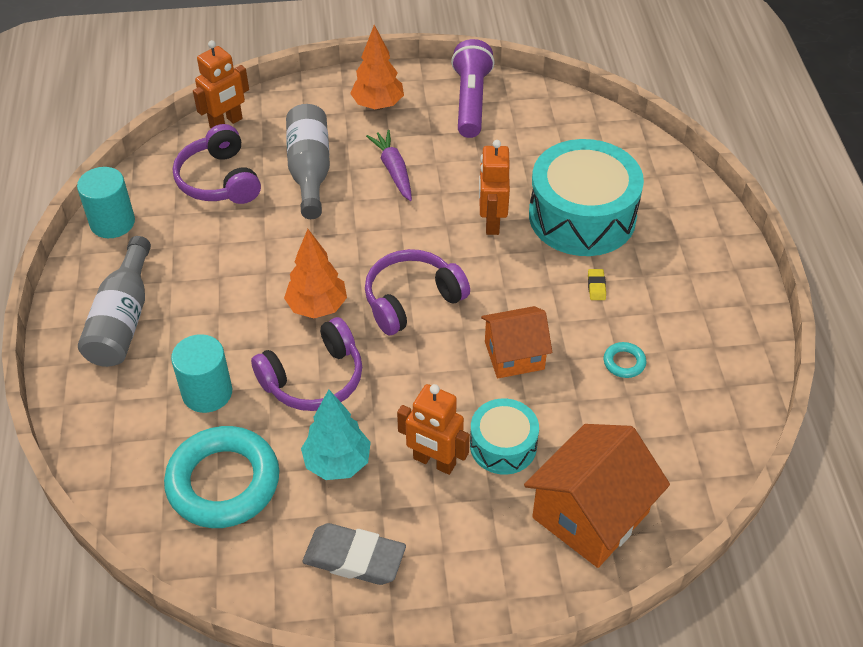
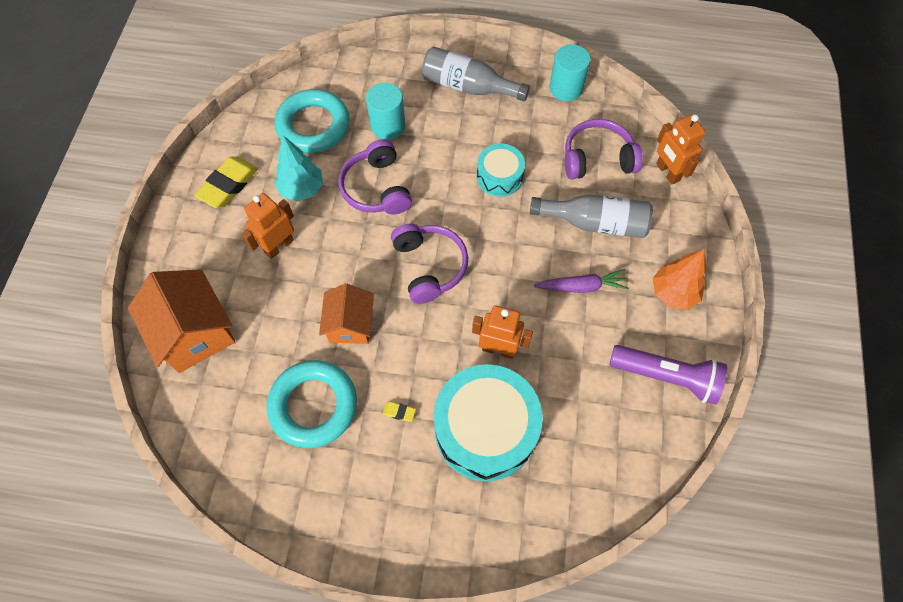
camera: 105 degrees right, 15 degrees up
(317, 307) = (442, 202): orange tree -> none
(354, 558) = (228, 185): grey eraser -> yellow eraser
(503, 445) = (273, 293): turquoise drum -> turquoise drum (499, 177)
(624, 362) = (313, 405): turquoise ring -> turquoise ring, size x2.47

